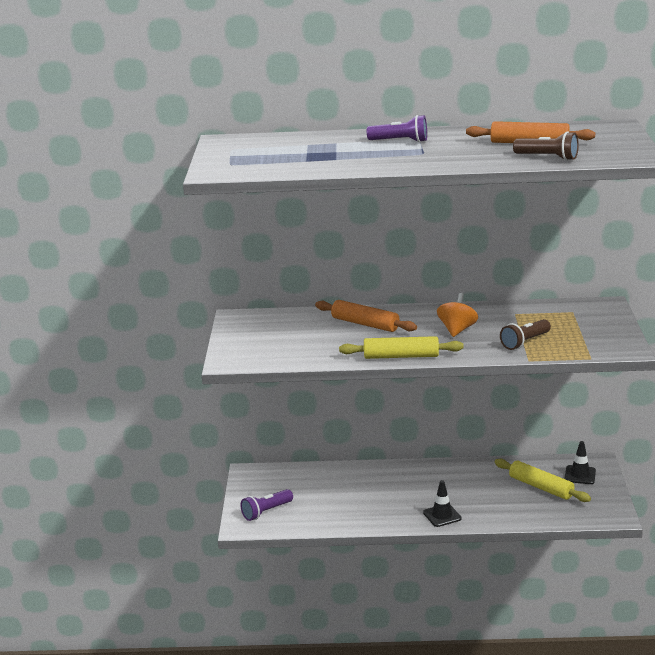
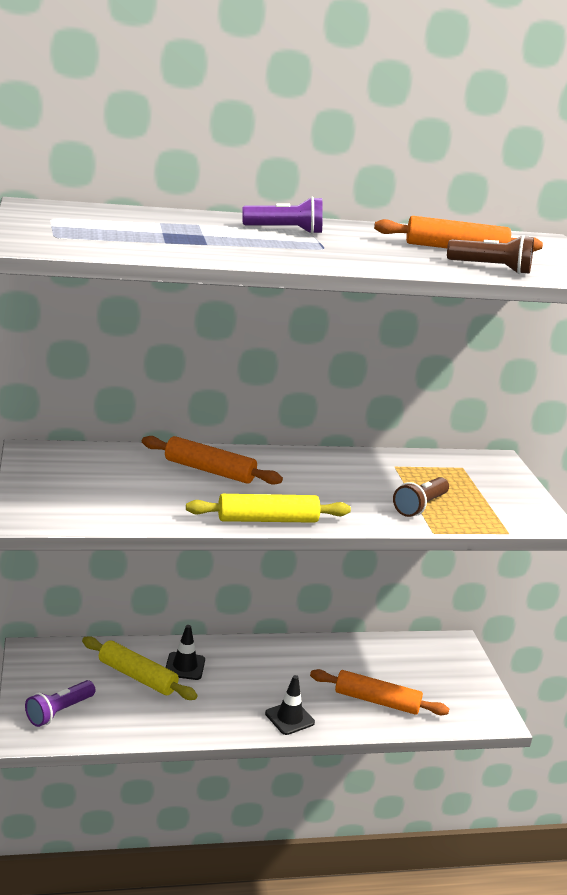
camera: 15 degrees left, 0 degrees up
(457, 330) = (330, 485): orange spinning top -> none
(516, 504) = (377, 701): none -> orange rolling pin
(541, 487) = (401, 677): yellow rolling pin -> yellow rolling pin (137, 676)
(580, 475) = (442, 660): black traffic cone -> black traffic cone (185, 666)

